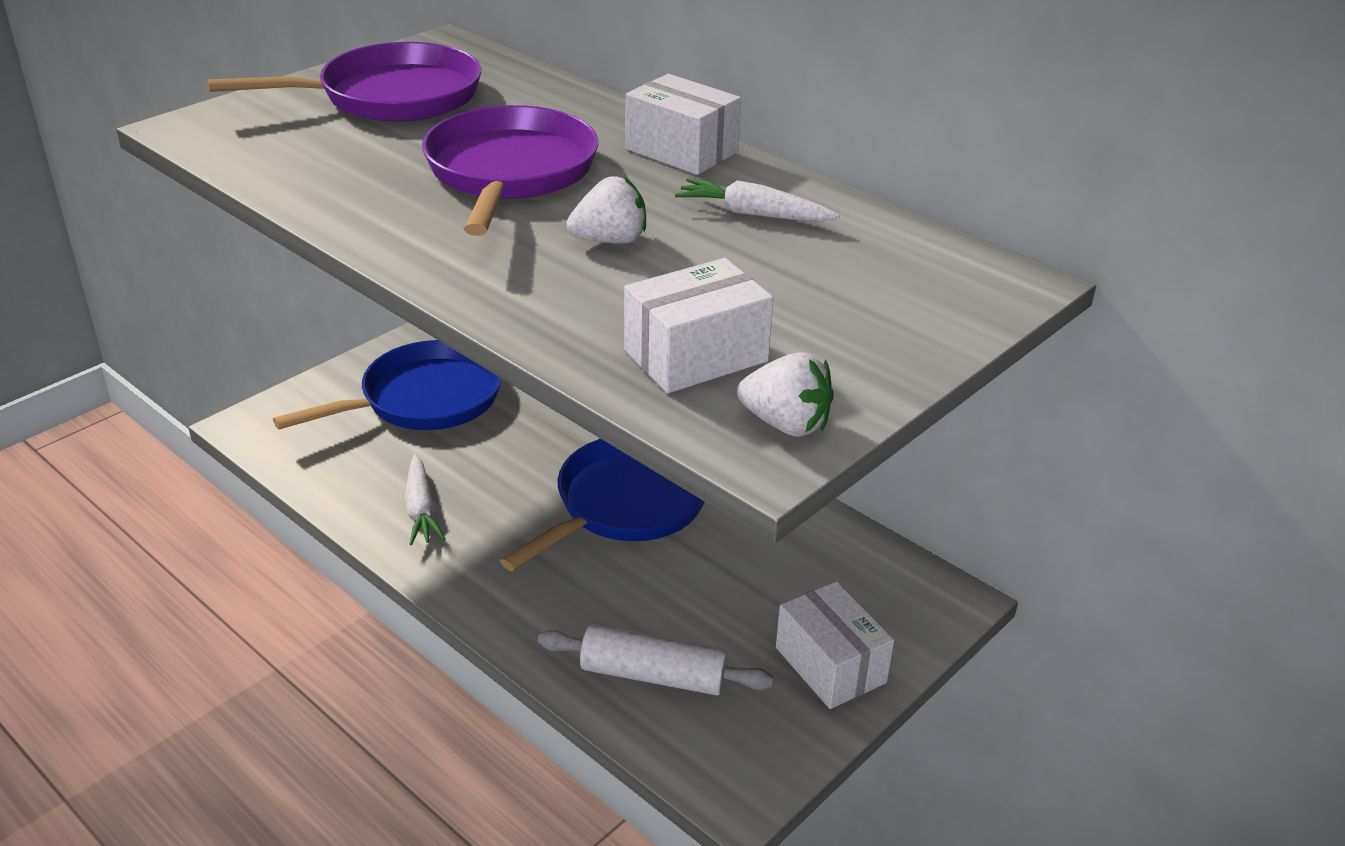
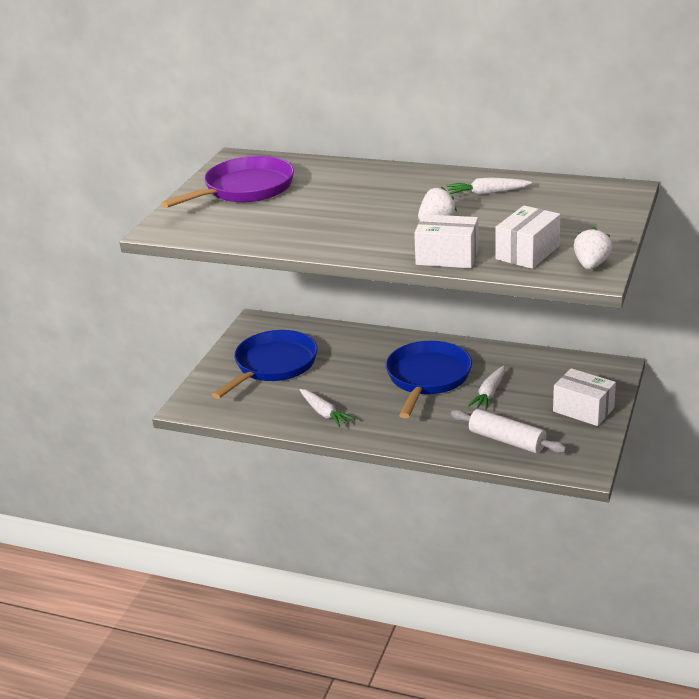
camera: 20 degrees left, 5 degrees down
(509, 173) = (352, 207): purple pan -> none
(654, 675) = (507, 440): white rolling pin -> white rolling pin turned 45 degrees clockwise
(681, 150) = (422, 175): white box -> white box (447, 257)
(698, 571) = (489, 393): none -> white carrot
(785, 424) = (591, 265): white strawberry -> white strawberry turned 75 degrees counterclockwise

